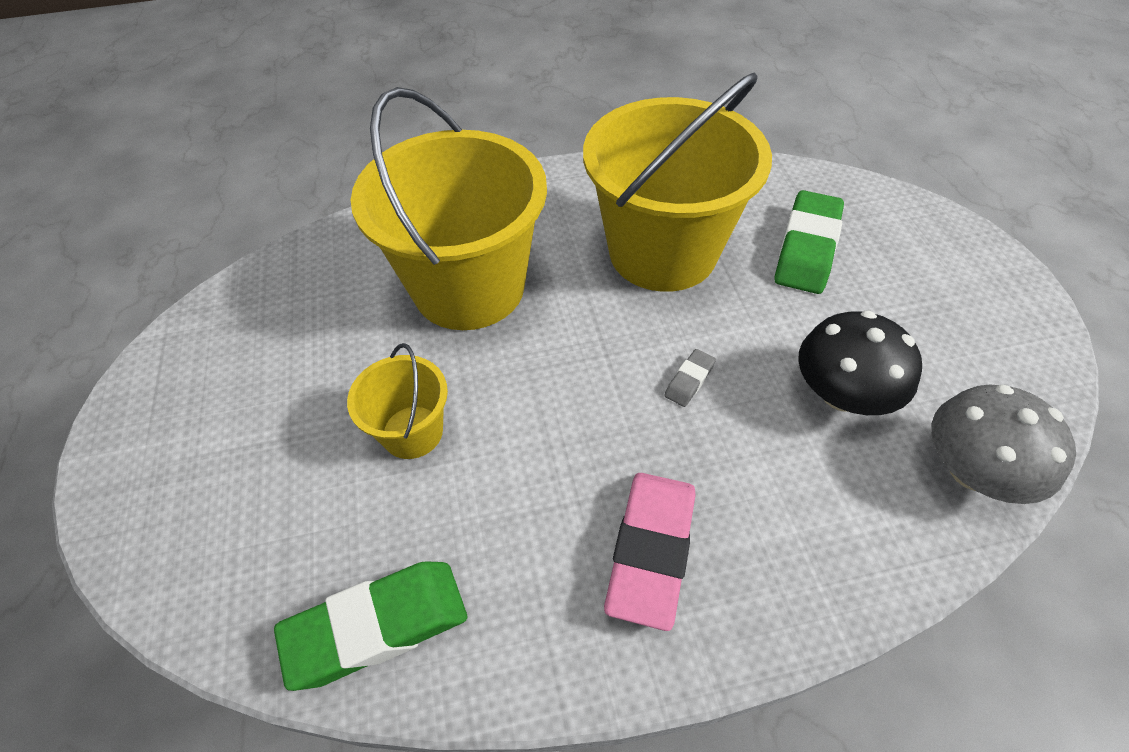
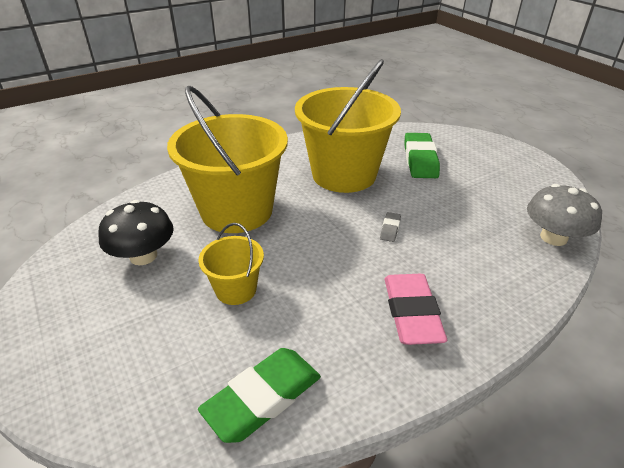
camera: 20 degrees left, 15 degrees down
(842, 393) = (473, 218): black mushroom -> black mushroom (143, 256)

